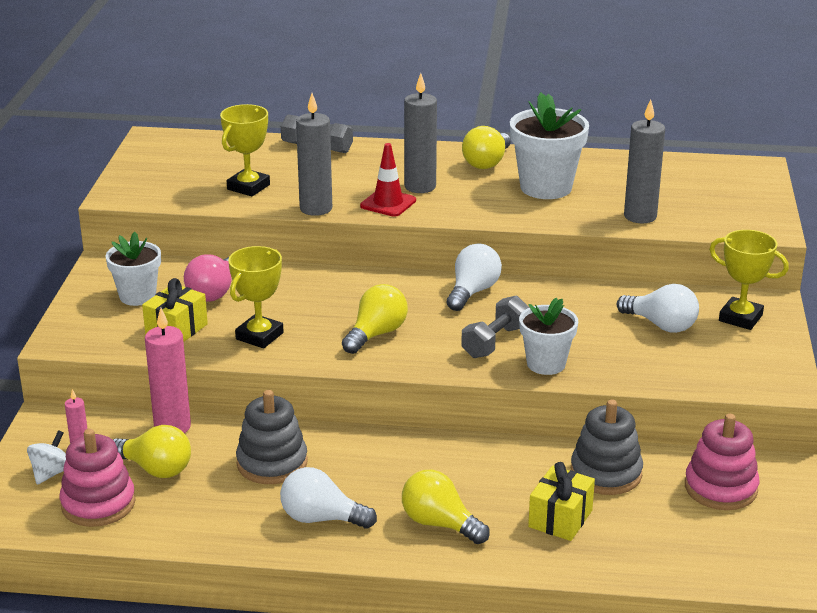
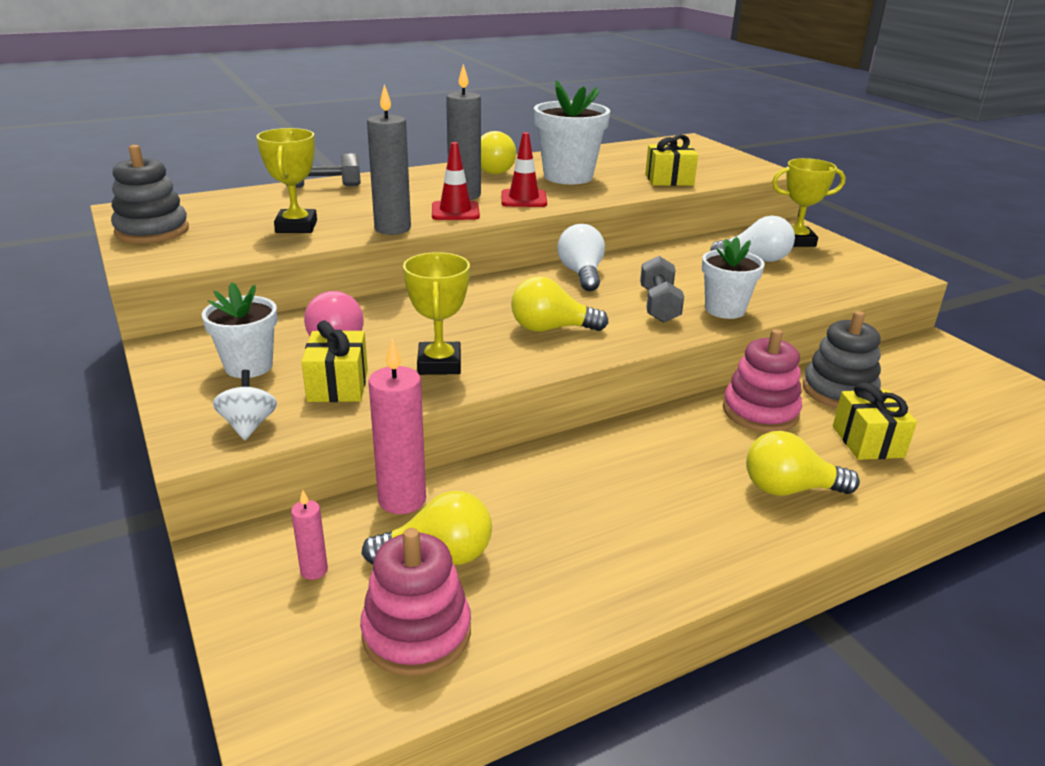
camera: 35 degrees left, 0 degrees up
(51, 473) = (307, 620): white spinning top -> white spinning top (248, 425)
(272, 463) = (558, 496): grey stacking toy -> grey stacking toy (152, 231)
(321, 518) = (682, 533): white light bulb -> none
(376, 334) = (551, 329): yellow light bulb -> yellow light bulb turned 90 degrees counterclockwise
(465, 204) = (523, 199): none -> red traffic cone
(640, 216) = (669, 180): grey candle -> yellow gift
(720, 488) = (925, 372): pink stacking toy -> pink stacking toy (760, 412)

